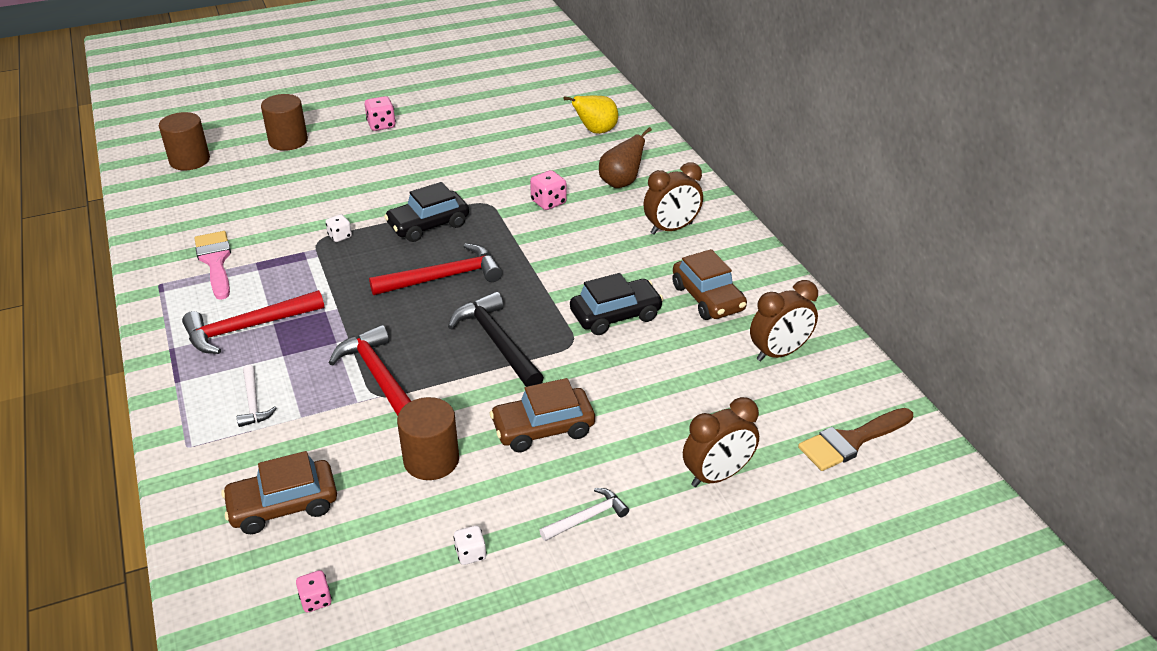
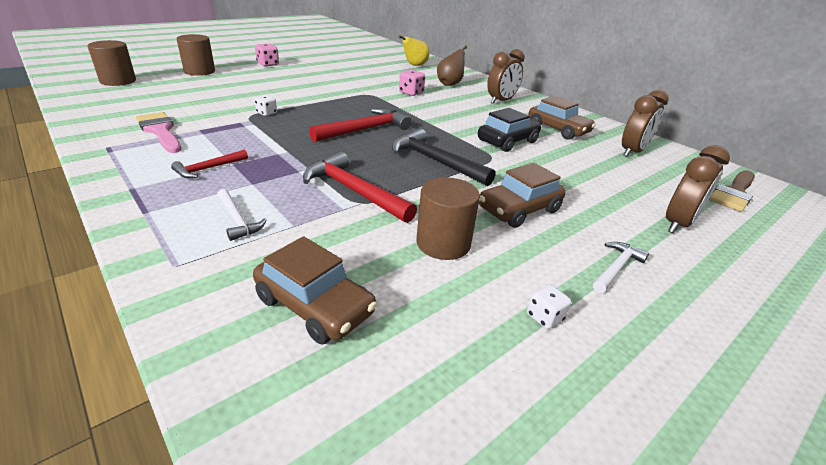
camera: 20 degrees left, 5 degrees down
(247, 328) = (208, 169): red hammer -> red hammer, size x0.55
(283, 505) = (315, 305): brown car -> brown car turned 105 degrees counterclockwise
(316, 600) = (412, 405): pink dice -> none
(428, 225) = (333, 105): black car -> none

